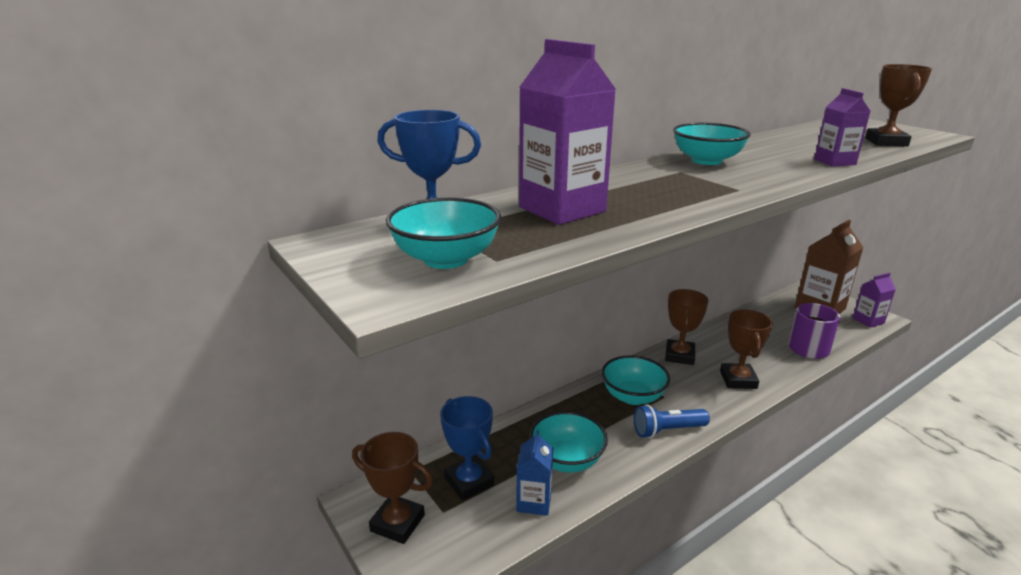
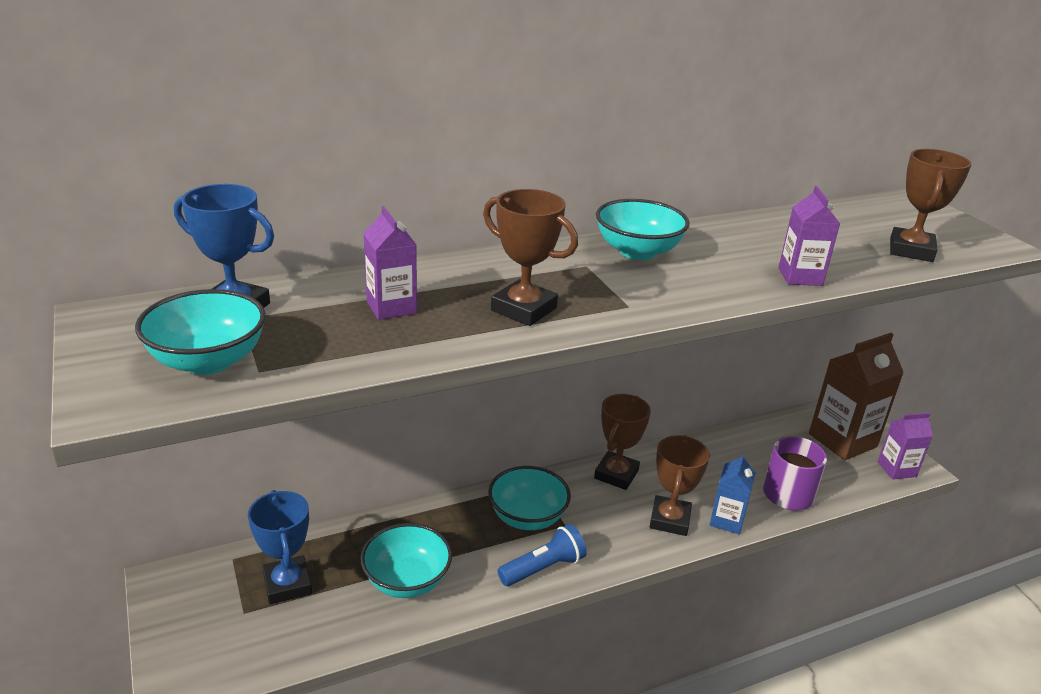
camera: 10 degrees right, 5 degrees up
(397, 523) = (191, 615): brown trophy -> brown trophy (523, 309)
(534, 502) = (345, 622): blue carton -> blue carton (727, 520)
(562, 209) = (391, 307): purple carton -> purple carton, size x0.55
(667, 430) = (543, 568): blue flashlight -> blue flashlight turned 150 degrees clockwise

